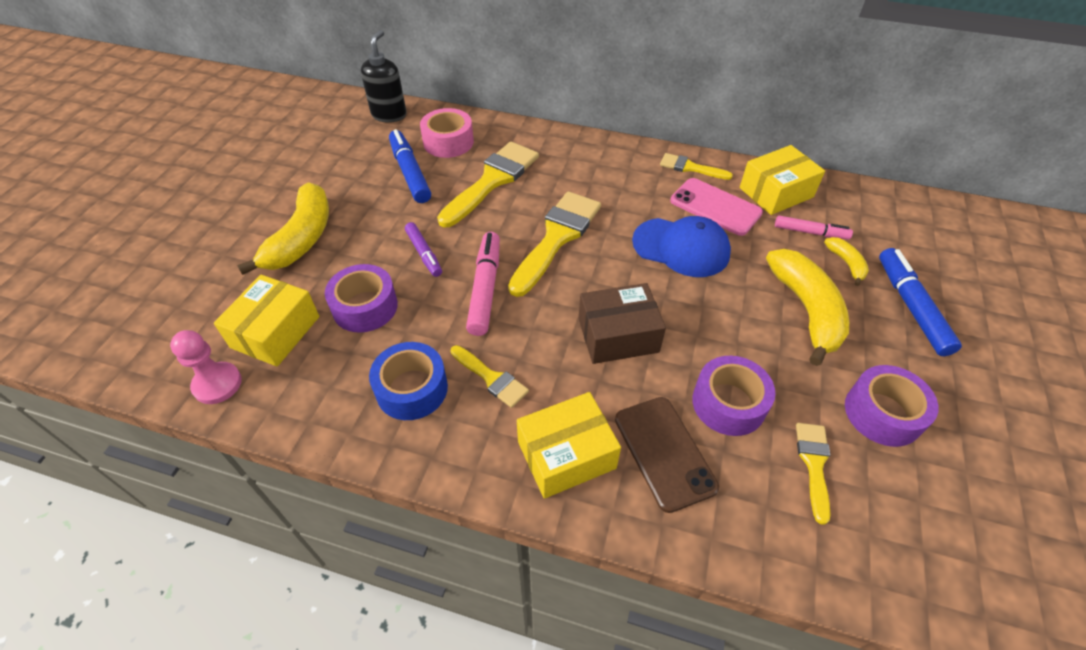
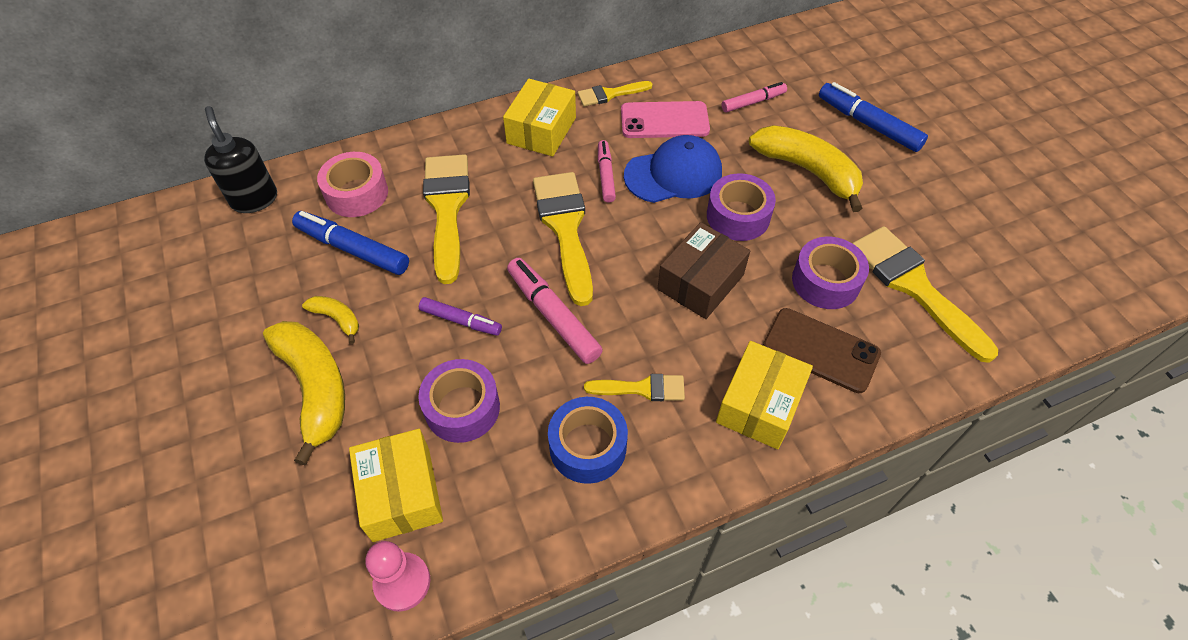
camera: 40 degrees left, 5 degrees up
(626, 219) = (605, 175): none -> pink marker
(776, 192) = (697, 80): yellow box -> yellow box (541, 130)
(814, 465) = (914, 287): yellow brush -> yellow brush, size x1.88
(846, 263) = (799, 114): yellow banana -> yellow banana (337, 319)
(882, 413) = (920, 219): purple tape -> purple tape (738, 216)

